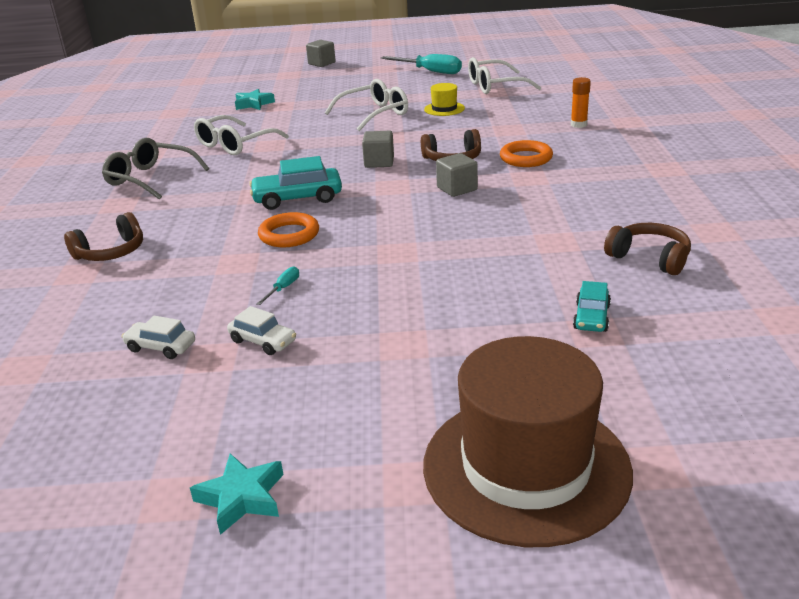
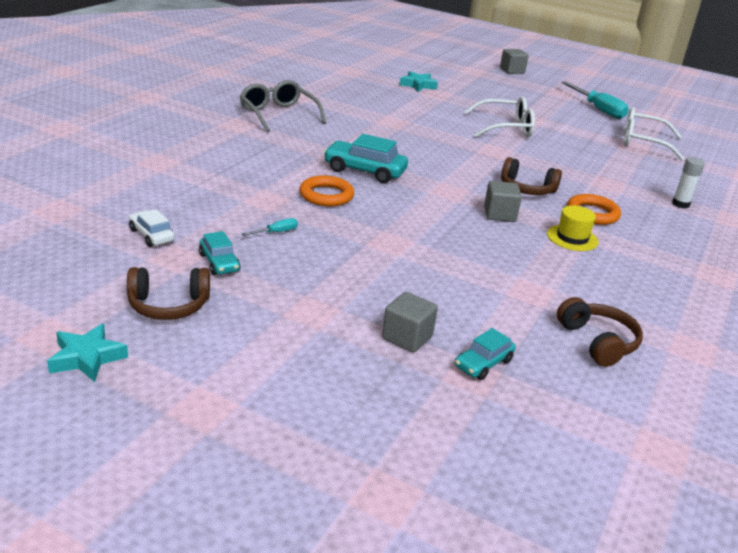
camera: 25 degrees right, 0 degrees up
(111, 252) = (194, 157): brown headphones -> brown headphones (168, 305)
(235, 144) = (367, 112): white glasses -> none
(263, 341) = (219, 263): white car -> turquoise car
(379, 162) = (461, 168): grey cube -> grey cube (407, 337)
(444, 109) = (571, 145): yellow hat -> yellow hat (572, 238)
(526, 467) = (291, 443): brown hat -> none
(578, 124) = (680, 204): orange glue stick -> white glue stick

